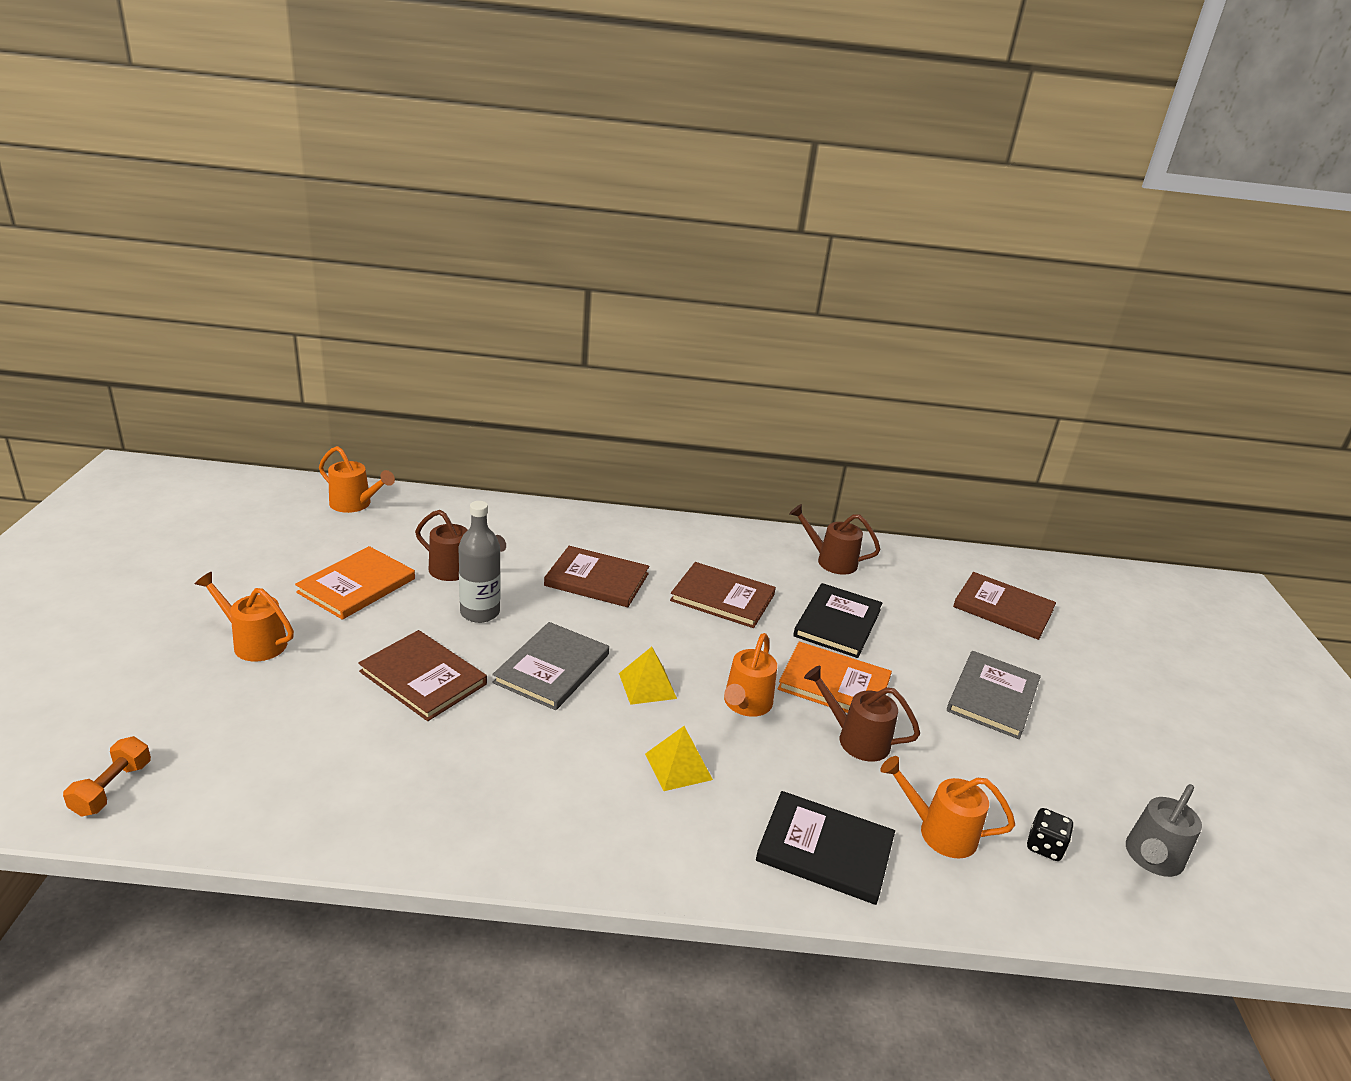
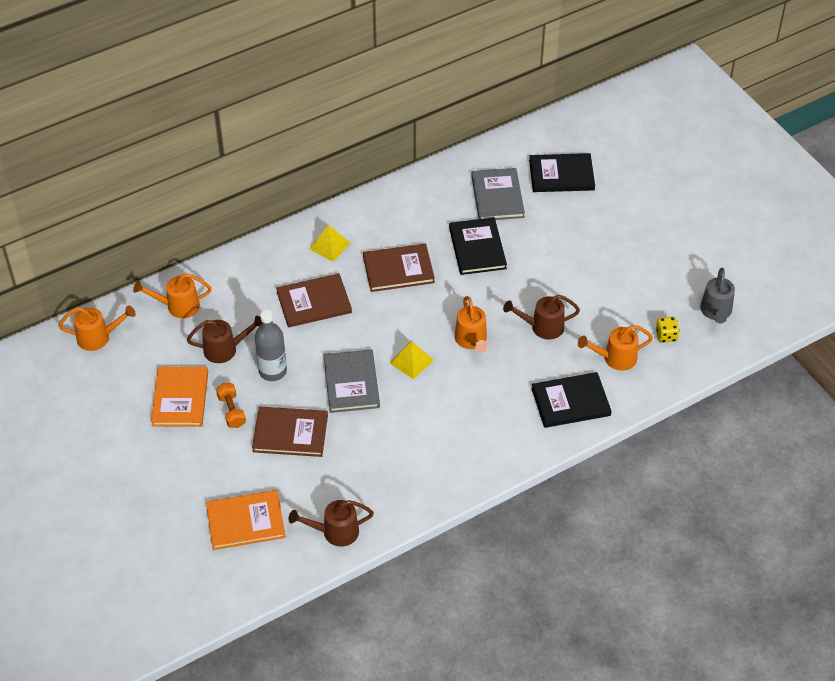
camera: 30 degrees left, 20 degrees up
(112, 788) = (214, 589): orange dumbbell -> orange dumbbell (231, 411)
(253, 642) = (172, 472): orange watering can -> orange watering can (177, 306)
(678, 766) = (469, 400): yellow pyramid -> yellow pyramid (329, 245)
(830, 561) = (437, 196): brown watering can -> brown watering can (334, 532)
(834, 684) = (506, 296): orange book -> orange book (245, 521)
(993, 697) = (593, 252): grey book -> grey book (497, 196)
(1003, 608) = (561, 175): brown book -> black book
(1044, 846) = (666, 336): black dice -> yellow dice

